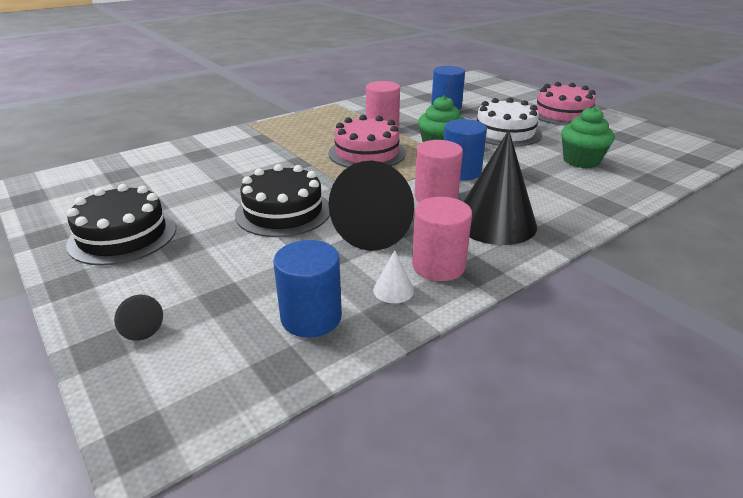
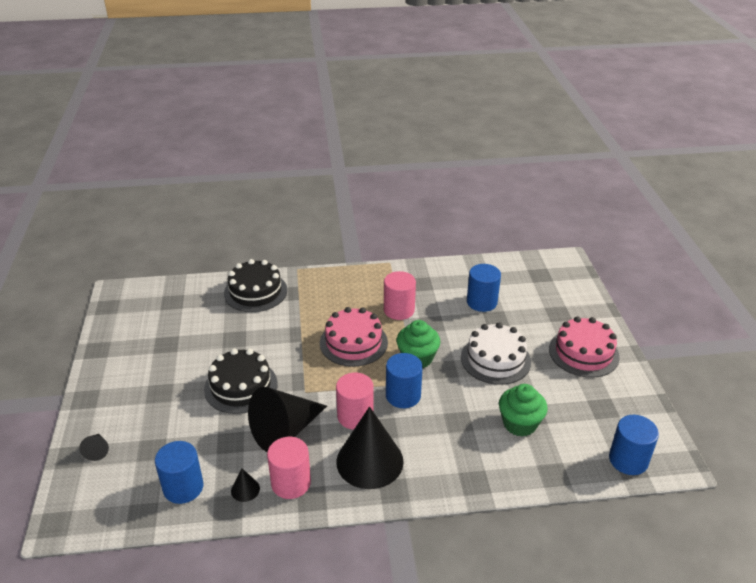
camera: 30 degrees right, 5 degrees up
(123, 236) = (135, 368): black cake -> black cake (255, 292)
(393, 290) = (245, 489): white cone -> black cone
(687, 157) = (628, 460): none -> blue cylinder

